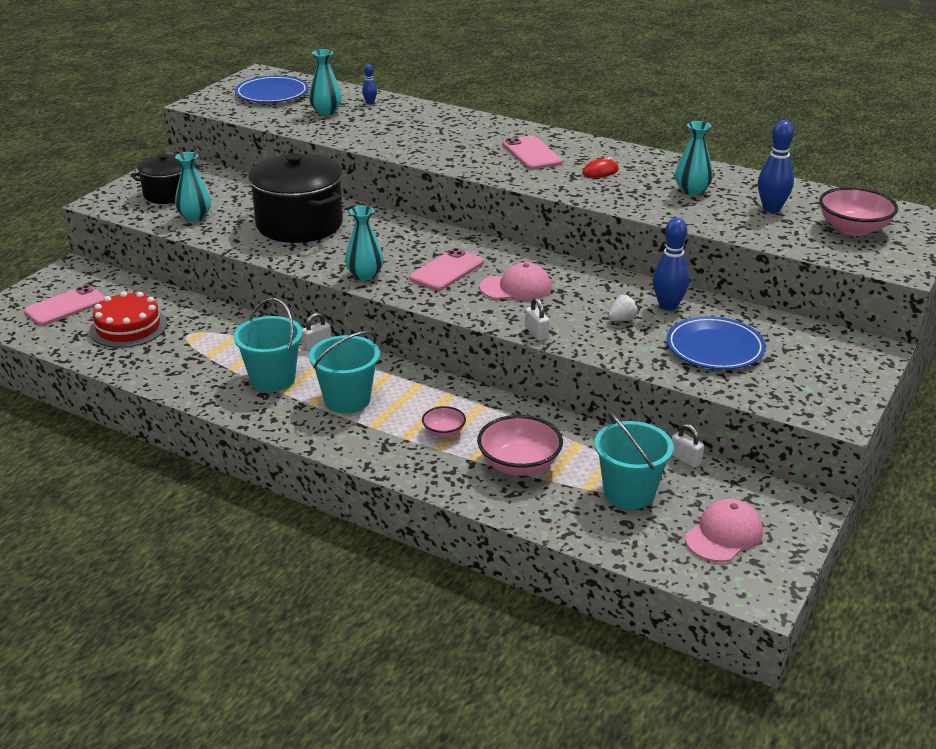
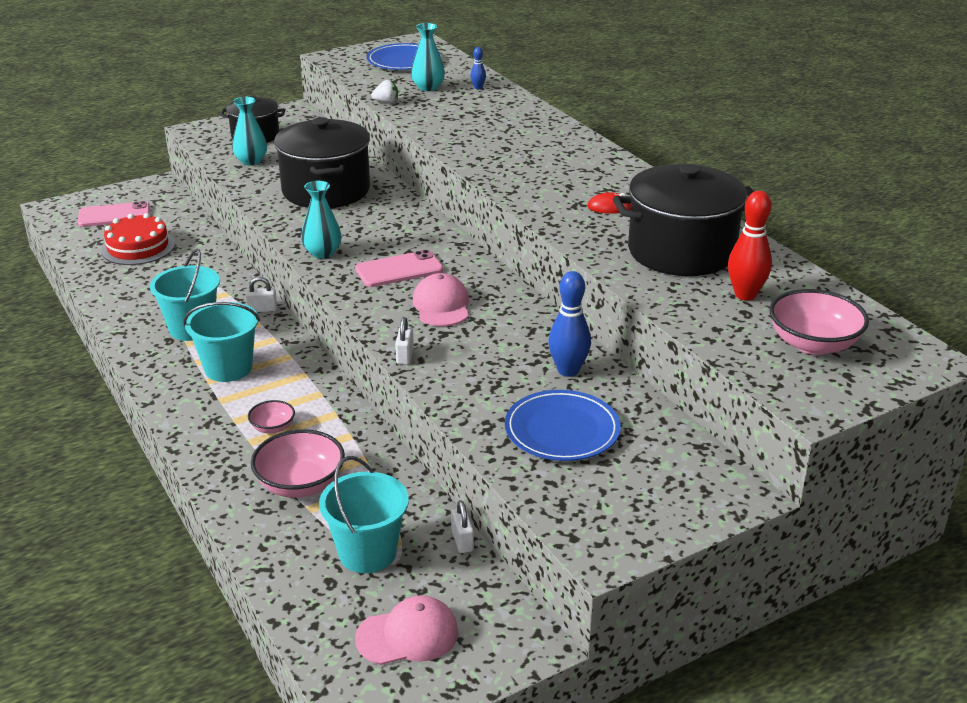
camera: 30 degrees right, 0 degrees up
(516, 287) = (441, 305): pink cap -> pink cap turned 120 degrees counterclockwise
(532, 153) = (565, 172): pink phone -> none
(622, 320) = (503, 370): white strawberry -> white strawberry (386, 102)
(692, 190) = (681, 251): turquoise vase -> black pot
(771, 209) = (745, 295): blue bowling pin -> red bowling pin

